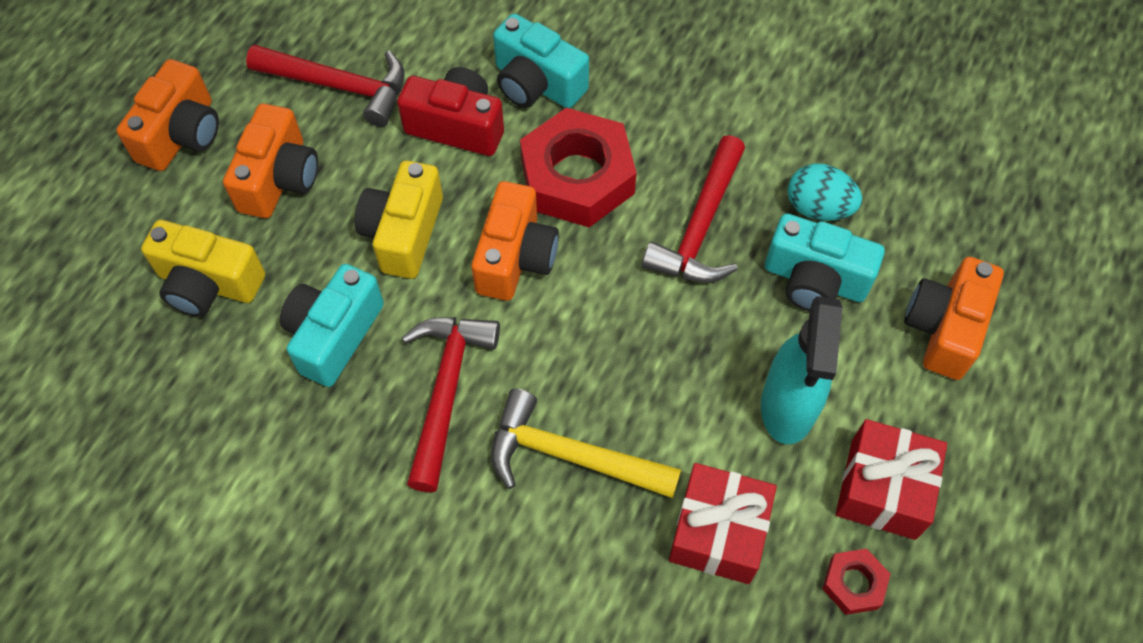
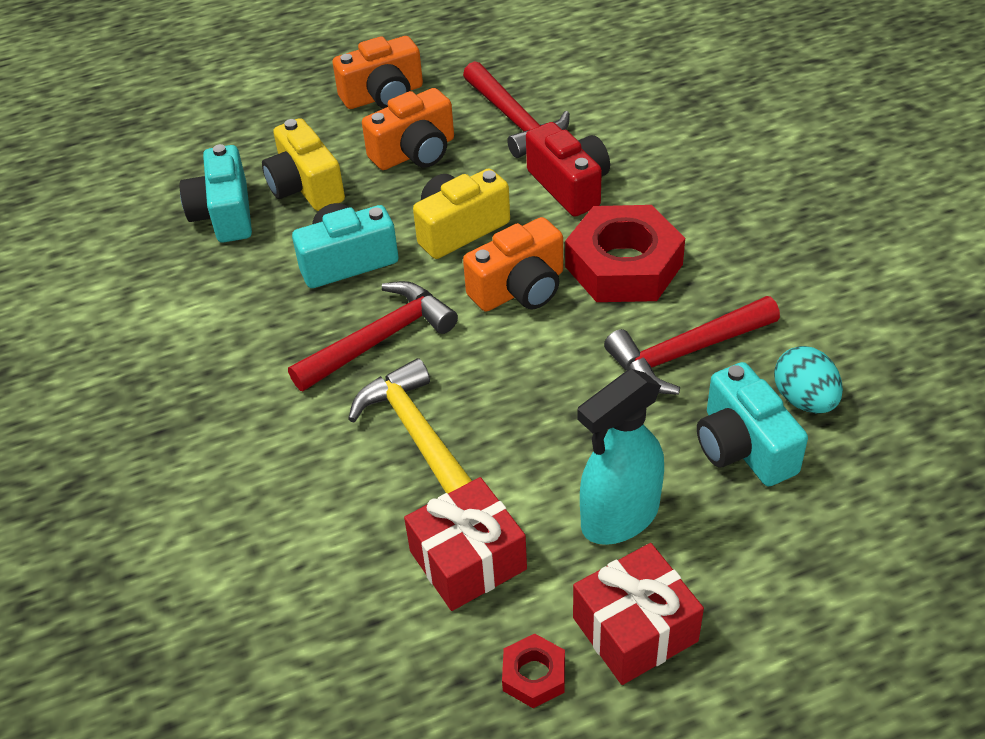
camera: 45 degrees right, 15 degrees down
(537, 84) = (659, 191): turquoise camera -> turquoise camera (224, 214)
(944, 328) = (825, 555): orange camera -> none

